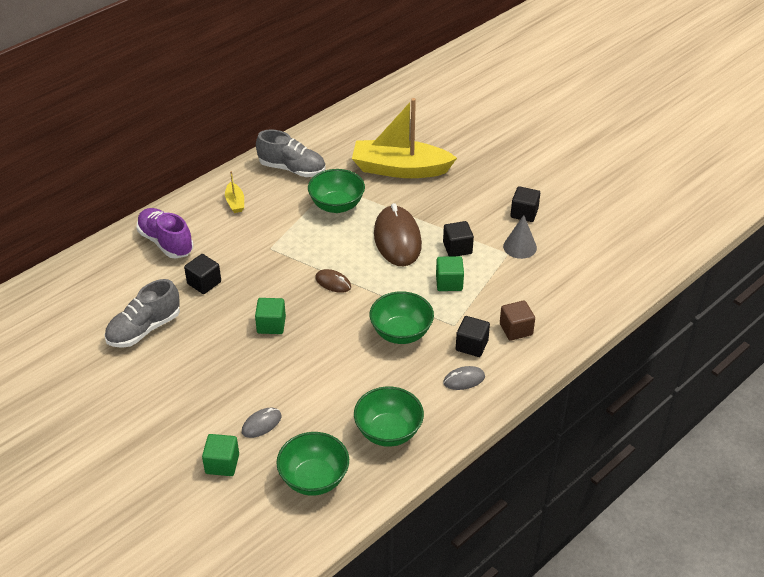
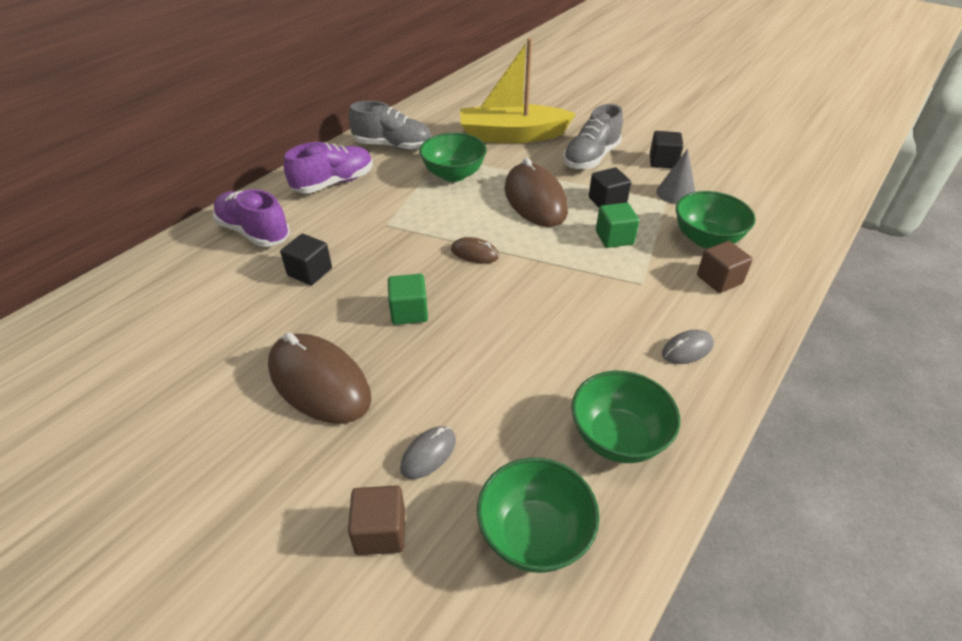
camera: 10 degrees left, 0 degrees up
(144, 329) = (233, 339): grey shoe -> grey shoe (591, 158)
(199, 368) = (319, 382): none -> brown mouse
(222, 464) = (380, 532): green cube -> brown cube
(235, 202) = (334, 183): yellow boat -> purple shoe
(401, 333) = (581, 301): green bowl -> green bowl (706, 239)
(471, 345) = (675, 305): black cube -> none

